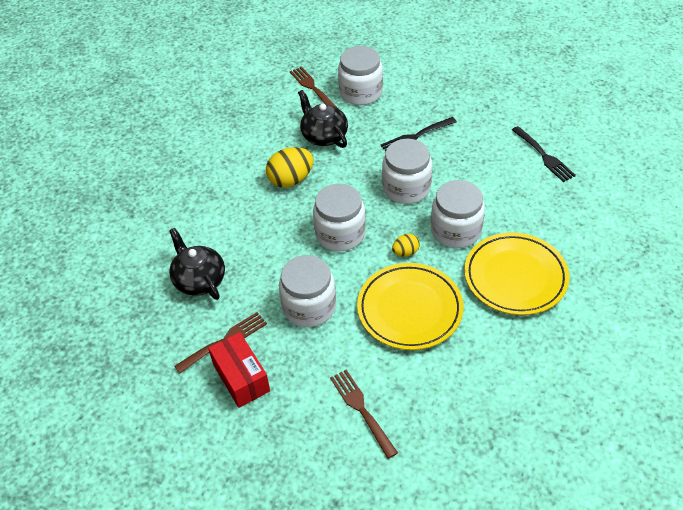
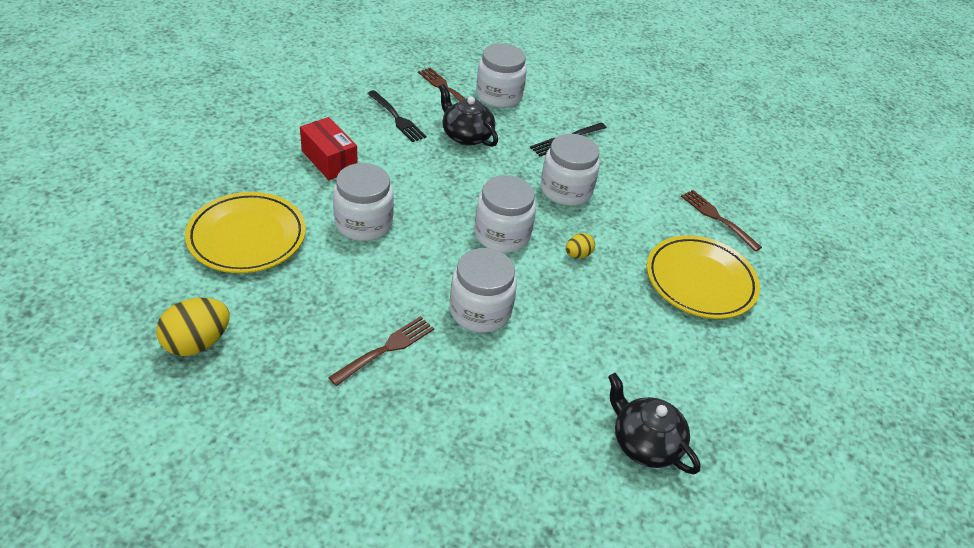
camera: 15 degrees left, 5 degrees down
(199, 280) = (345, 281): black teapot -> black teapot (644, 443)
(241, 378) = (412, 390): red box -> red box (329, 160)
(291, 180) = (437, 178): yellow egg -> yellow egg (197, 343)
(362, 410) = (562, 424): brown fork -> brown fork (718, 218)
(409, 309) = (594, 314): yellow plate -> yellow plate (247, 237)
(456, 230) = (627, 233): white jar -> white jar (363, 223)
(543, 155) = (701, 163): black fork -> black fork (396, 118)

